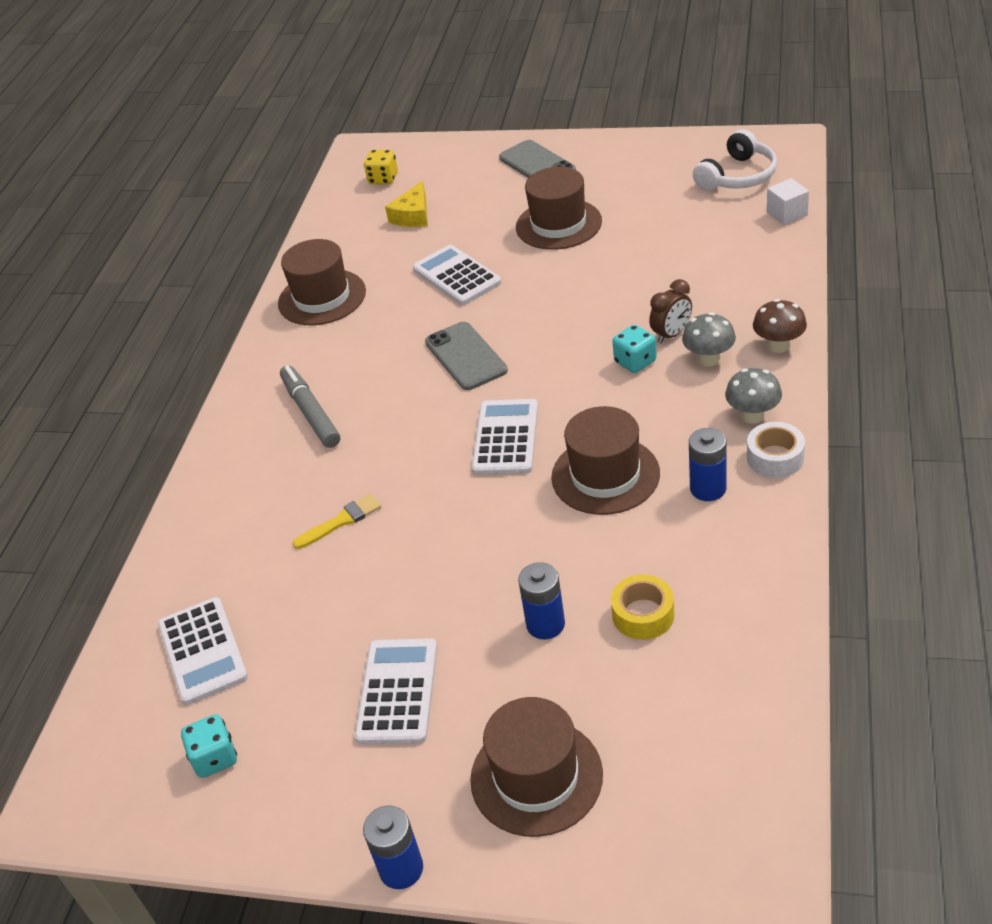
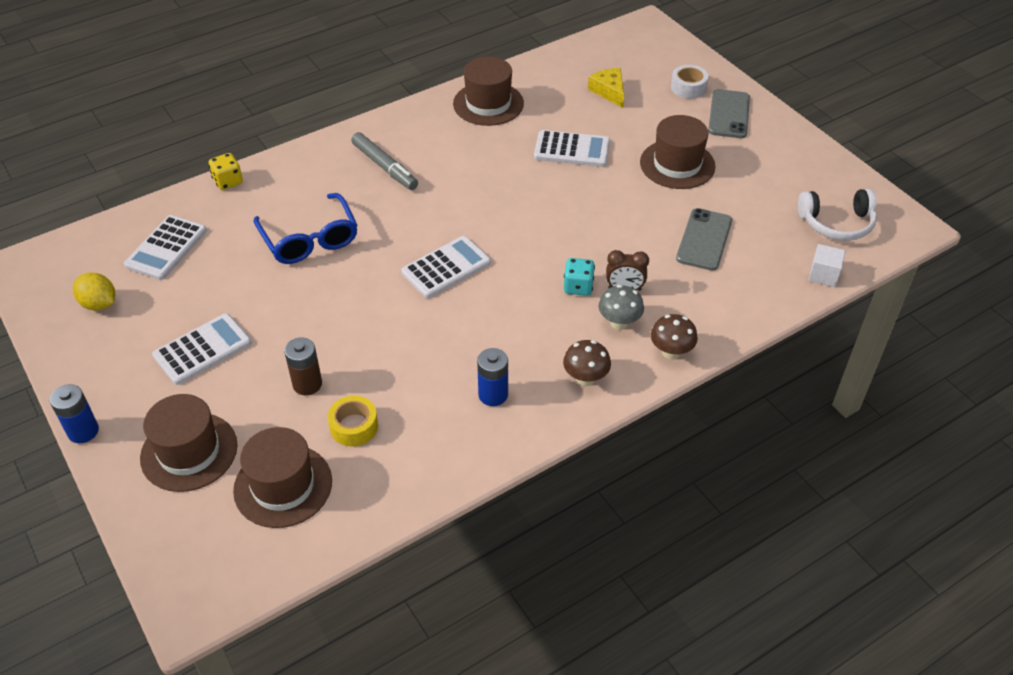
camera: 40 degrees right, 5 degrees up
(215, 758) = (99, 304): turquoise dice -> yellow lemon
(311, 412) = (385, 167): grey marker -> grey marker turned 120 degrees clockwise
(341, 521) = (310, 239): yellow brush -> blue glasses
(383, 179) = (630, 54): yellow dice -> yellow dice (228, 181)
(413, 215) = (609, 91): yellow cheese -> yellow cheese turned 90 degrees clockwise
(456, 276) = (572, 149): white calculator -> white calculator turned 90 degrees clockwise
(466, 356) = (501, 202): grey phone -> grey phone (704, 240)
(545, 624) = (307, 384): blue battery -> brown battery
(605, 475) = (458, 336): brown hat -> brown hat (283, 486)
(753, 415) = (585, 378): grey mushroom -> brown mushroom
(775, 458) = (555, 413): white tape -> white tape (688, 87)

